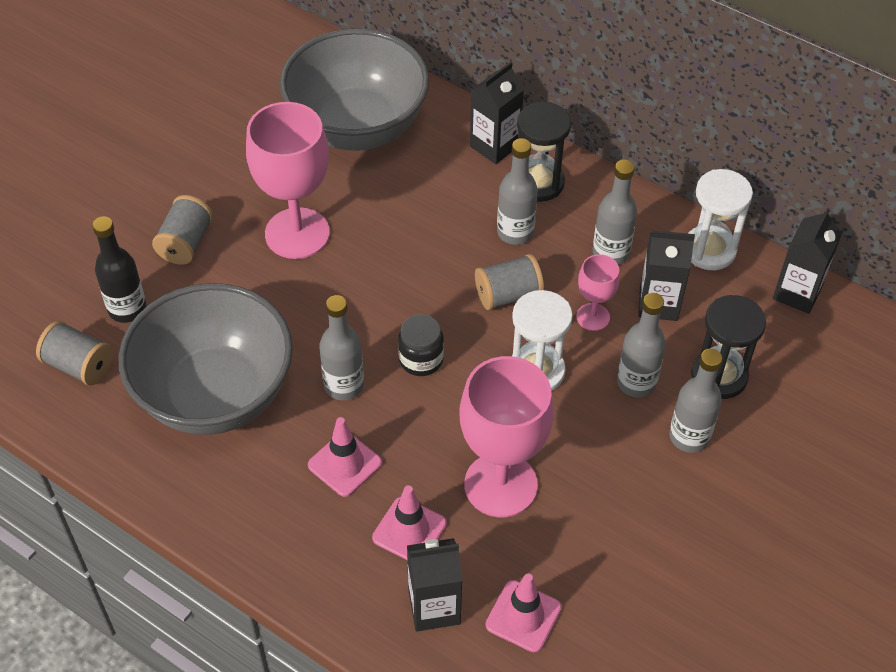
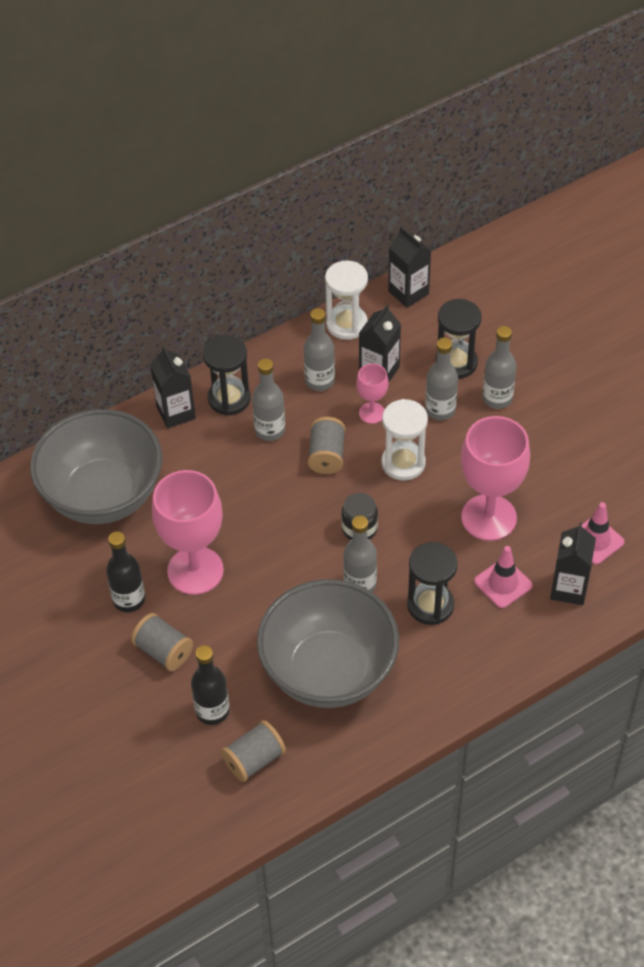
camera: 65 degrees left, 0 degrees up
(237, 193) = (129, 600): none -> black bottle
(344, 464) = (430, 605): pink traffic cone -> black hourglass

